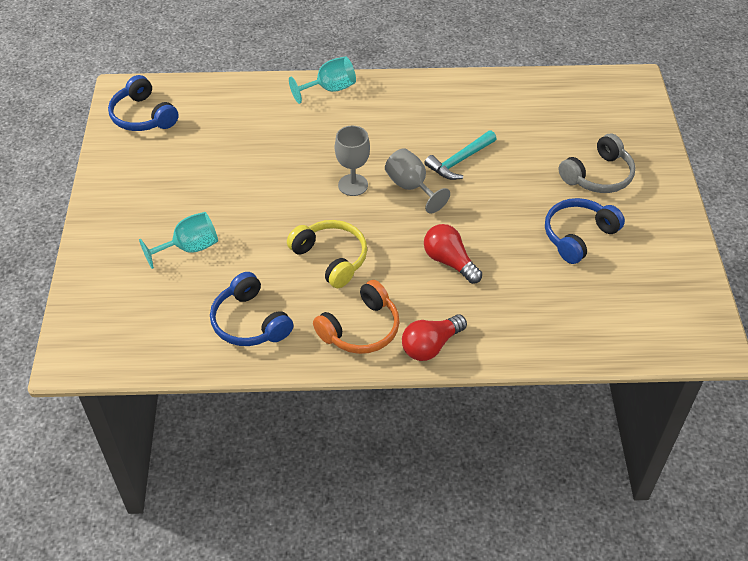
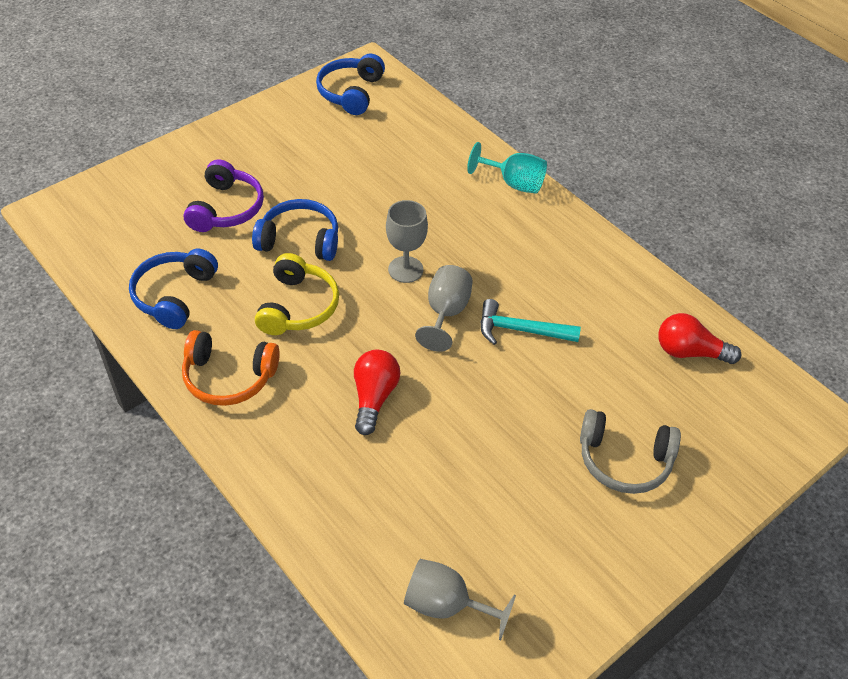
camera: 50 degrees right, 0 degrees up
(189, 248) = (226, 208): turquoise goblet -> purple headphones
(431, 345) = (251, 443): red light bulb -> red light bulb (689, 352)
(578, 236) = (513, 489): blue headphones -> blue headphones (300, 240)
(635, 313) = (446, 605): none -> grey goblet

